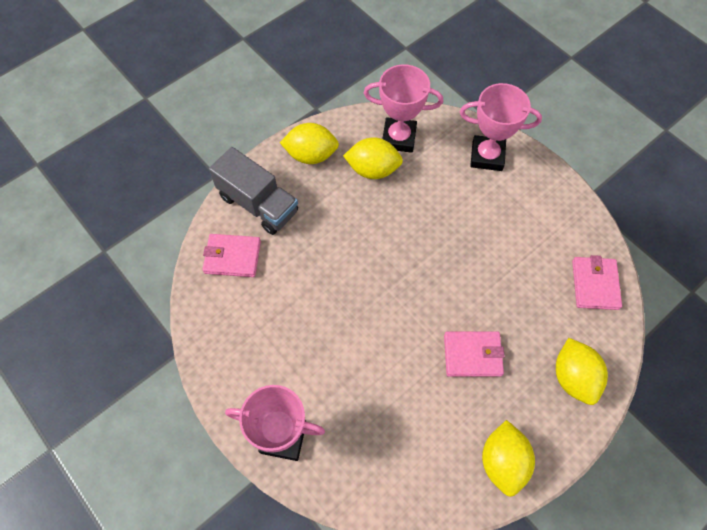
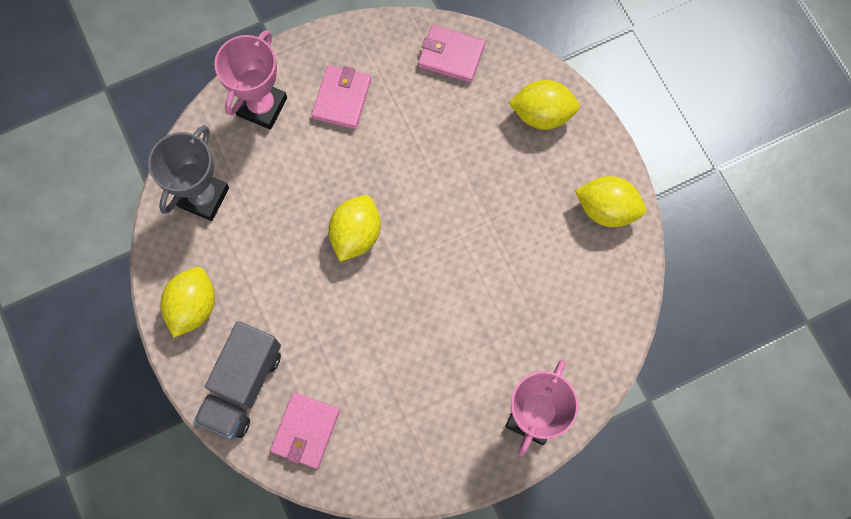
camera: 75 degrees left, 10 degrees up
(258, 204) = (242, 386): grey truck -> grey truck turned 150 degrees clockwise
(373, 170) = (238, 239): yellow lemon -> yellow lemon (356, 234)
(398, 138) = (203, 197): pink trophy -> grey trophy
(472, 355) = (494, 202): pink wallet -> pink wallet (342, 99)

